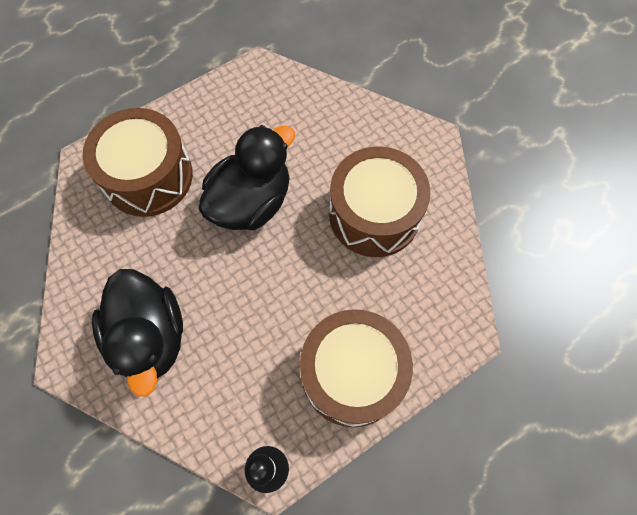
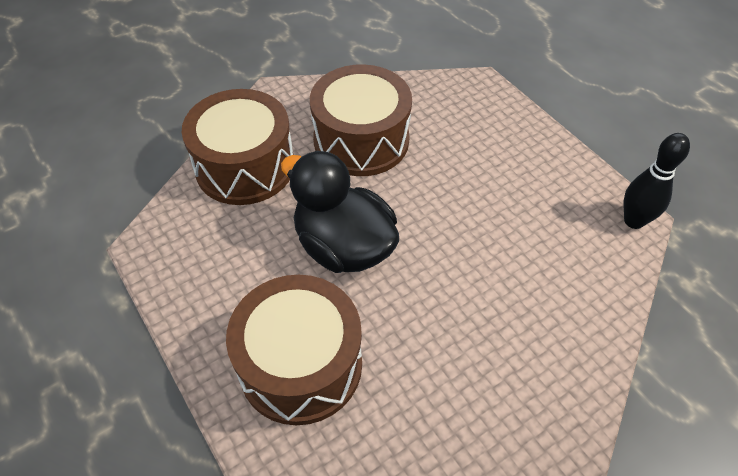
camera: 90 degrees left, 15 degrees down
(150, 337) = (522, 340): black duck -> none
(352, 374) = (530, 160): brown drum -> brown drum (245, 166)

